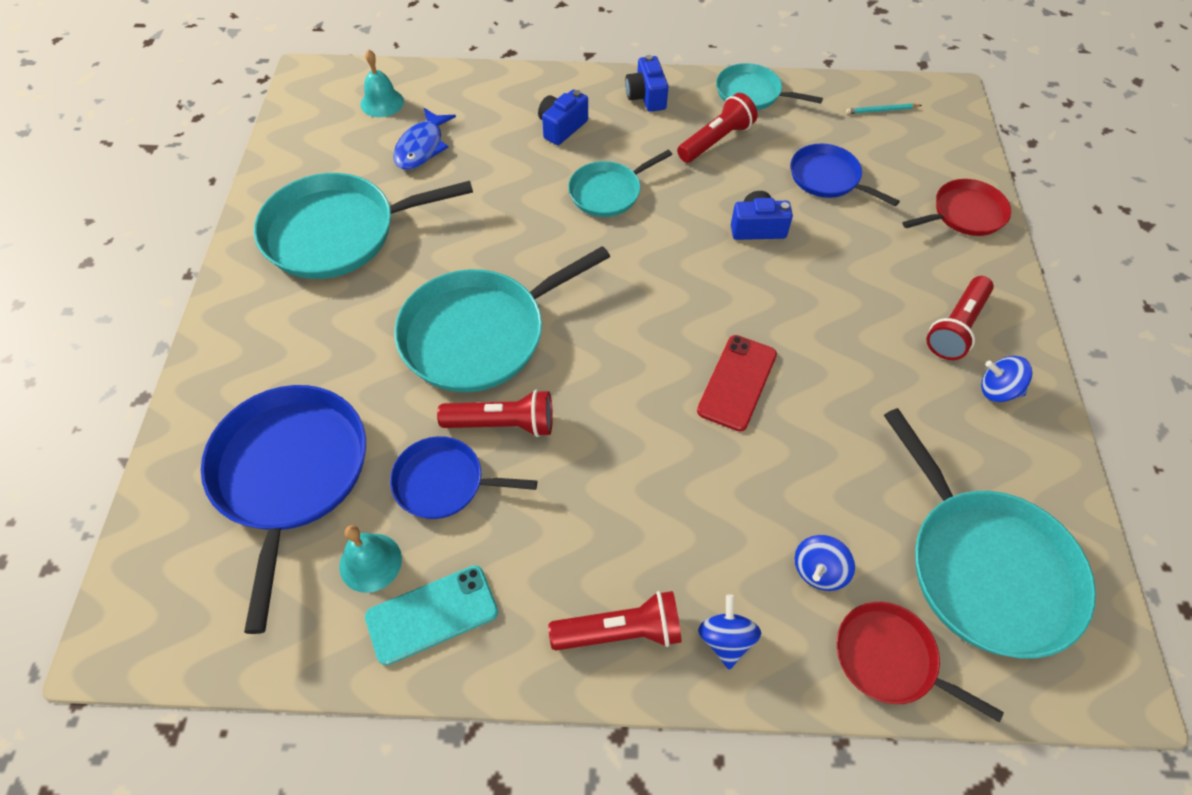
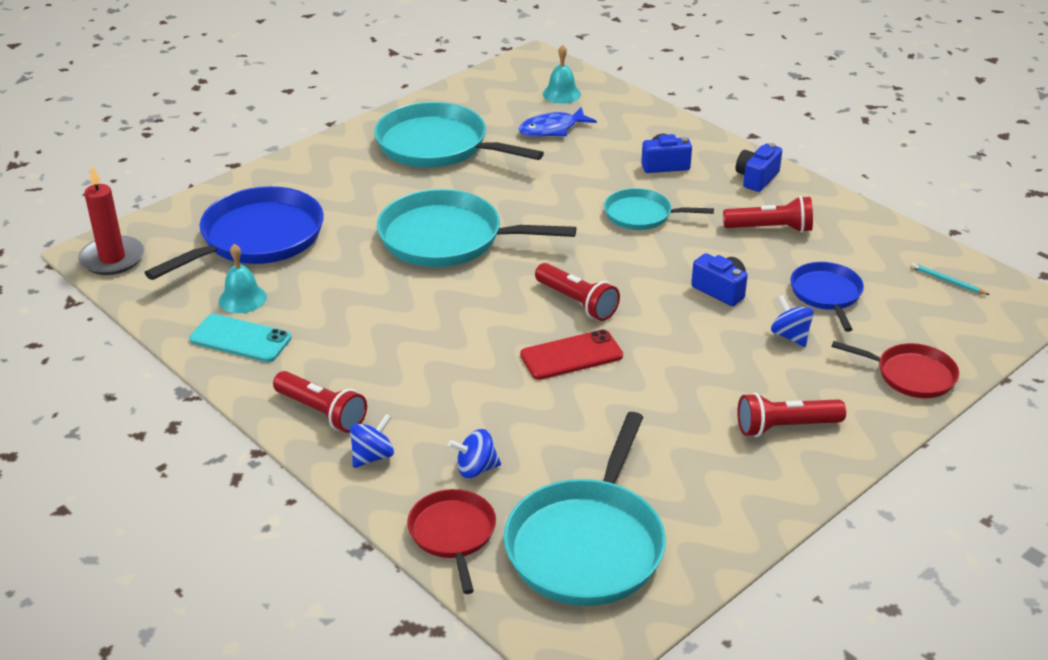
camera: 45 degrees right, 20 degrees down
(151, 631) = (112, 259): none -> red candle
(444, 482) = (327, 291): blue pan -> none
(502, 424) = (397, 286): red flashlight -> red flashlight (577, 302)
(752, 93) = (847, 217): turquoise pan -> none
(998, 390) = (757, 476): blue spinning top -> blue spinning top (790, 336)

